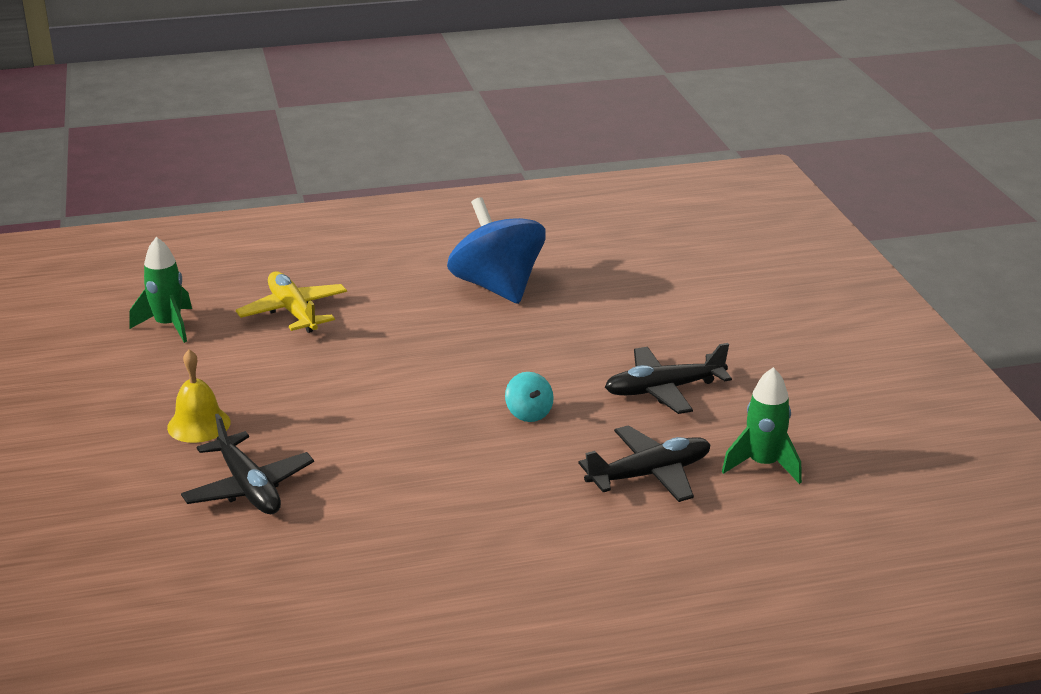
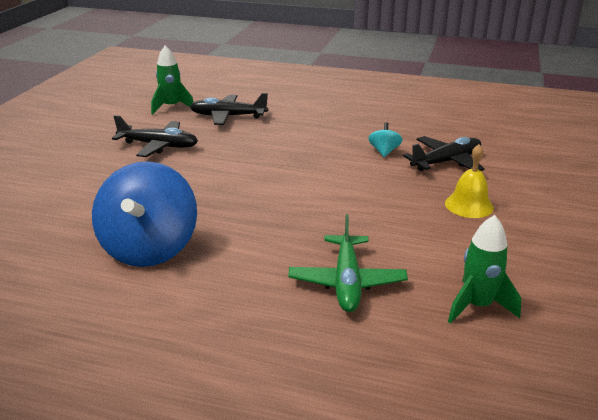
camera: 150 degrees left, 0 degrees up
(248, 488) = (446, 162): black plane -> black plane turned 60 degrees clockwise
(293, 312) = (347, 282): yellow plane -> green plane
(529, 413) = (250, 155): turquoise spinning top -> turquoise spinning top (384, 151)

